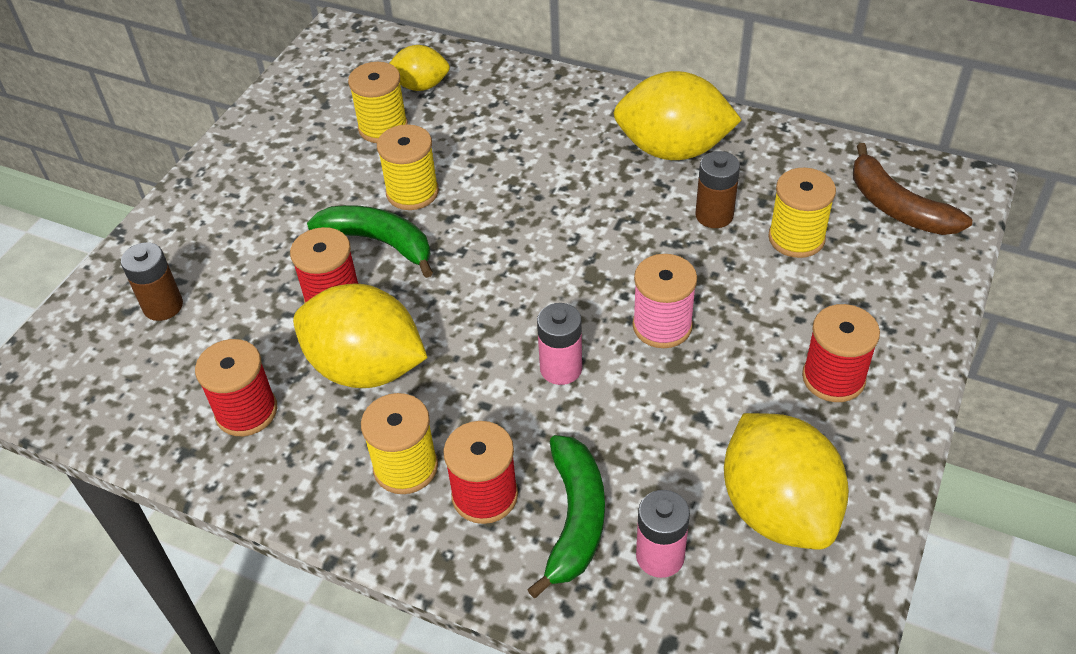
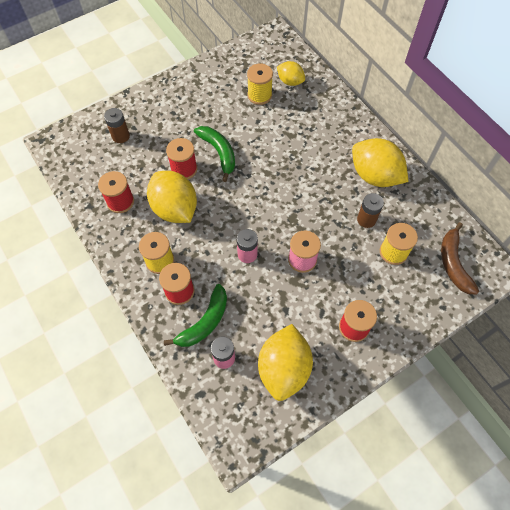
camera: 30 degrees right, 15 degrees up
(412, 192) = (249, 135): yellow spool -> none

